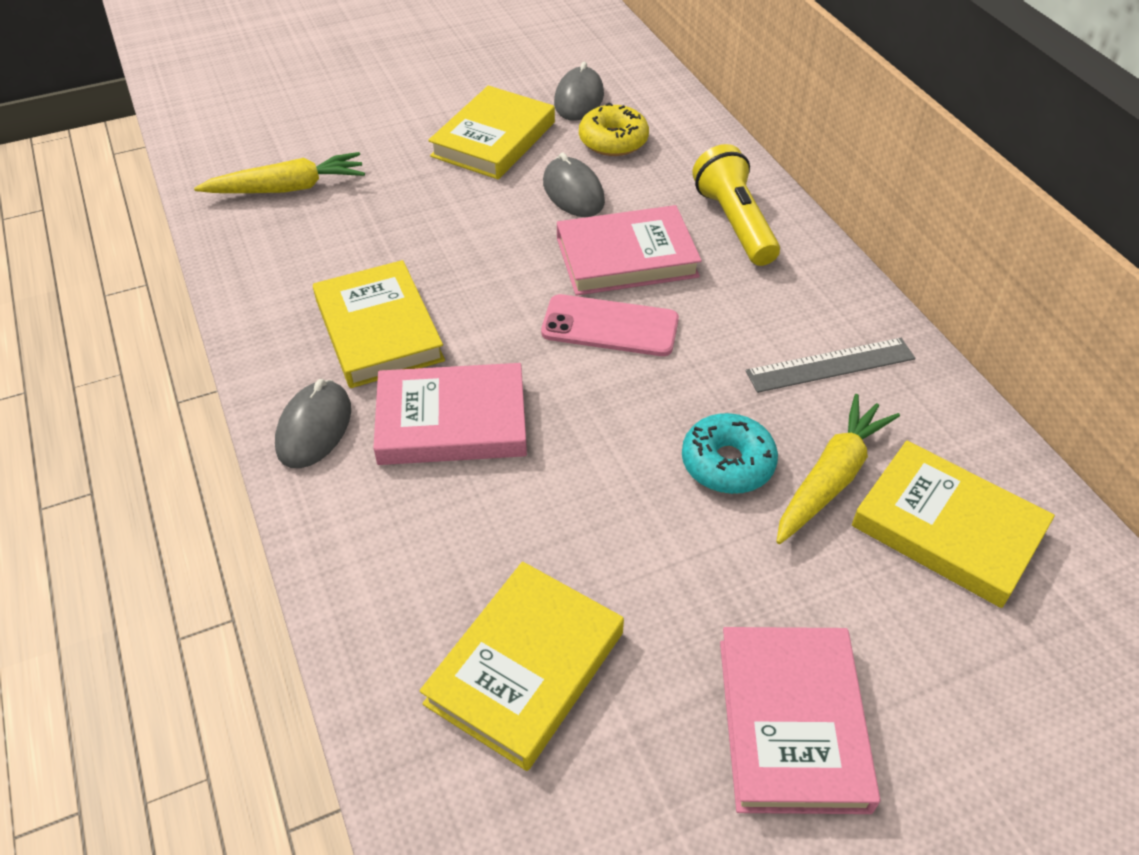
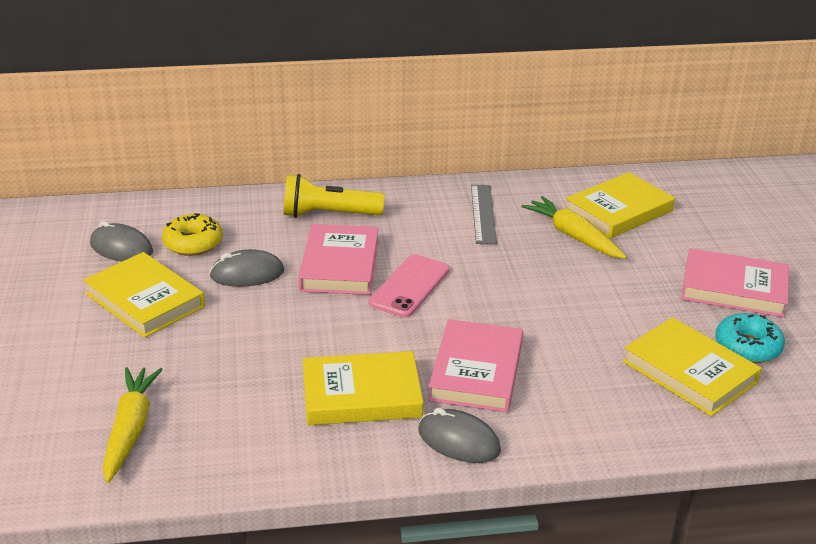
camera: 75 degrees left, 15 degrees down
(727, 463) = (551, 268): turquoise donut -> turquoise donut (747, 347)

